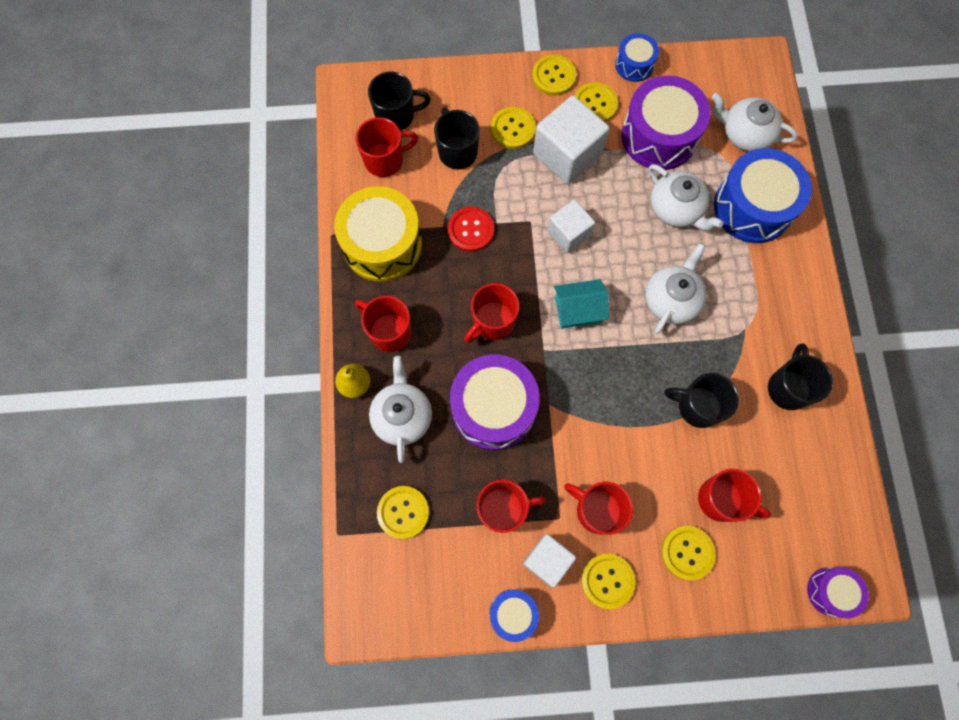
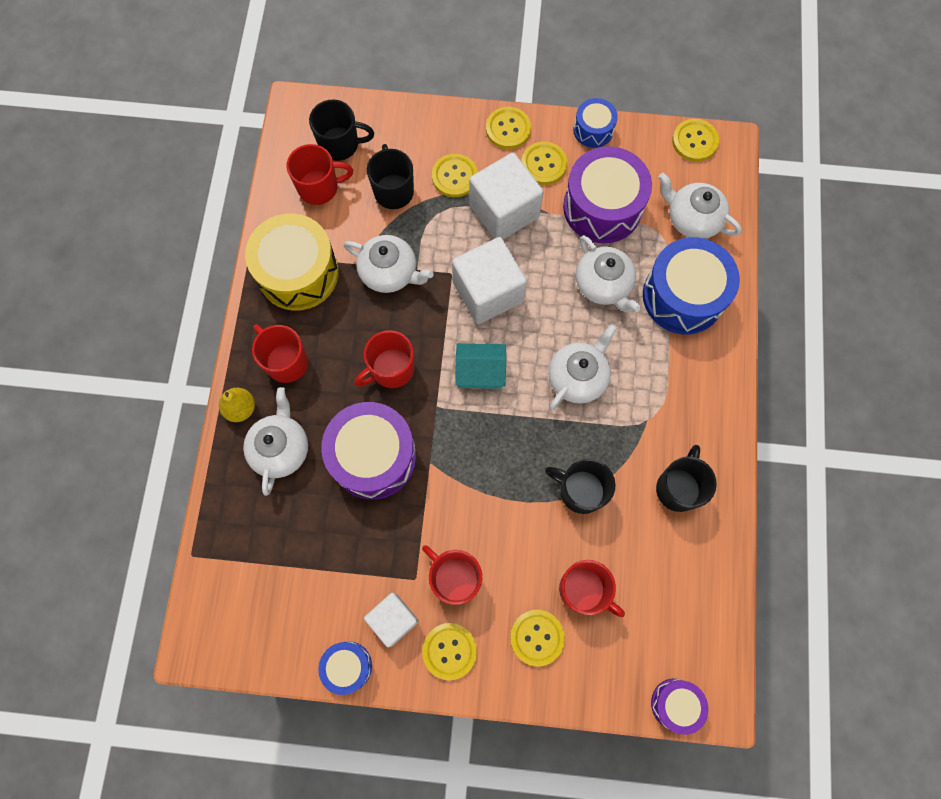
camera: 10 degrees right, 0 degrees up
(403, 512) = (261, 545): yellow button -> yellow button (694, 141)
(471, 230) = (389, 272): red button -> white teapot
(503, 509) = (360, 560): red mug -> none
(568, 233) = (488, 292): white cube -> white cube, size x1.61

